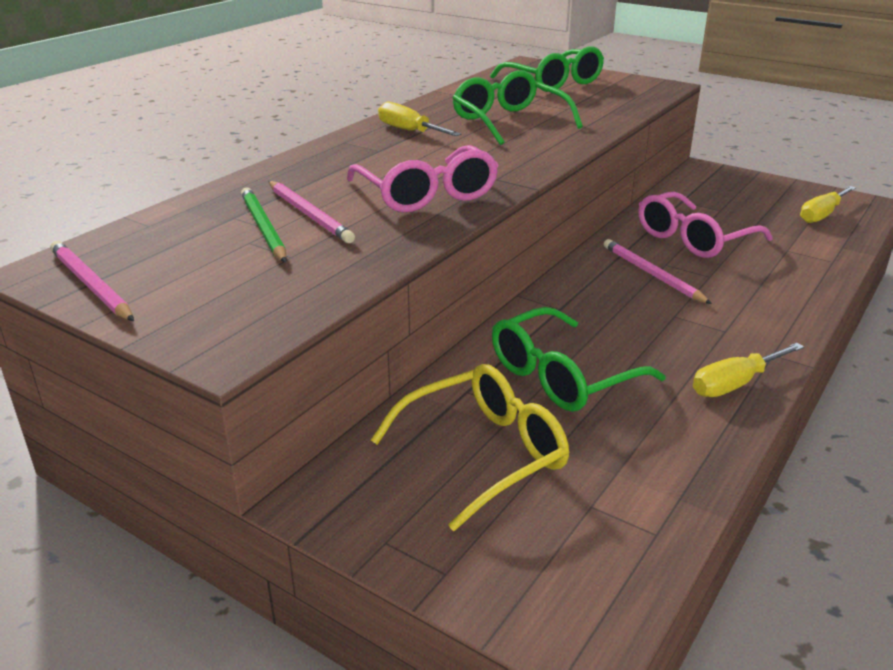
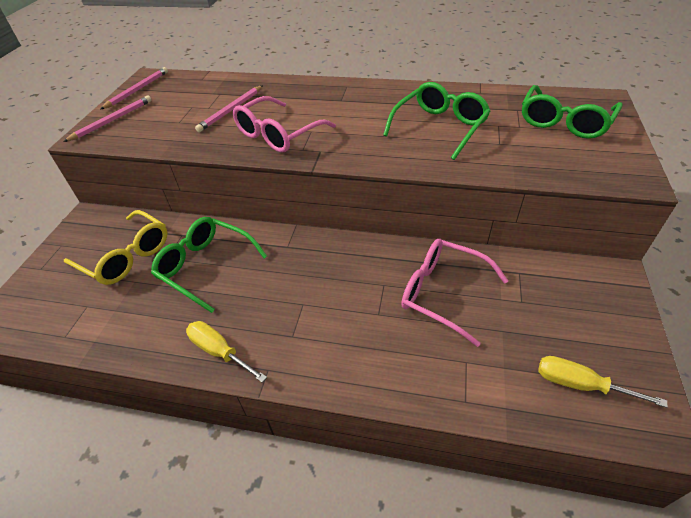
camera: 70 degrees right, 15 degrees up
(263, 228) = (209, 104): green pencil -> none
(409, 131) = (384, 99): yellow screwdriver -> none
(652, 274) = (361, 280): pink pencil -> pink pencil (112, 120)

